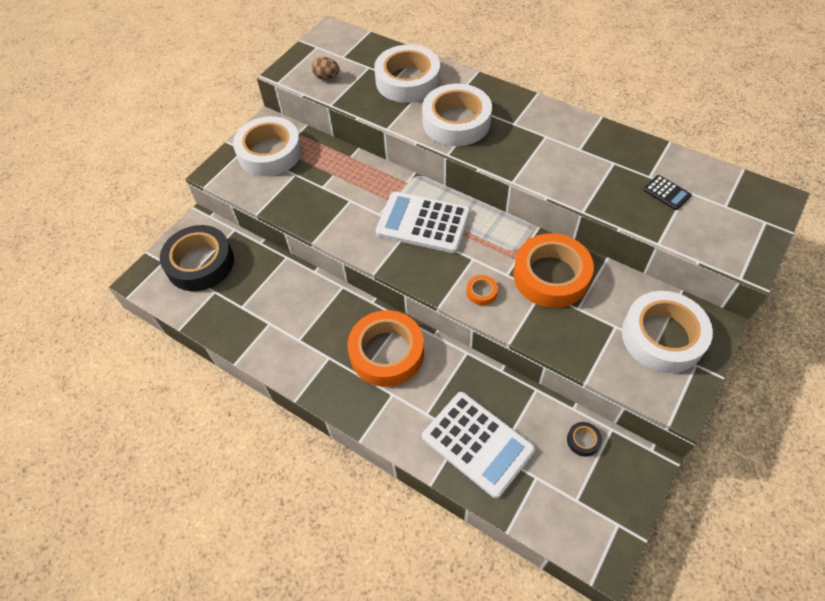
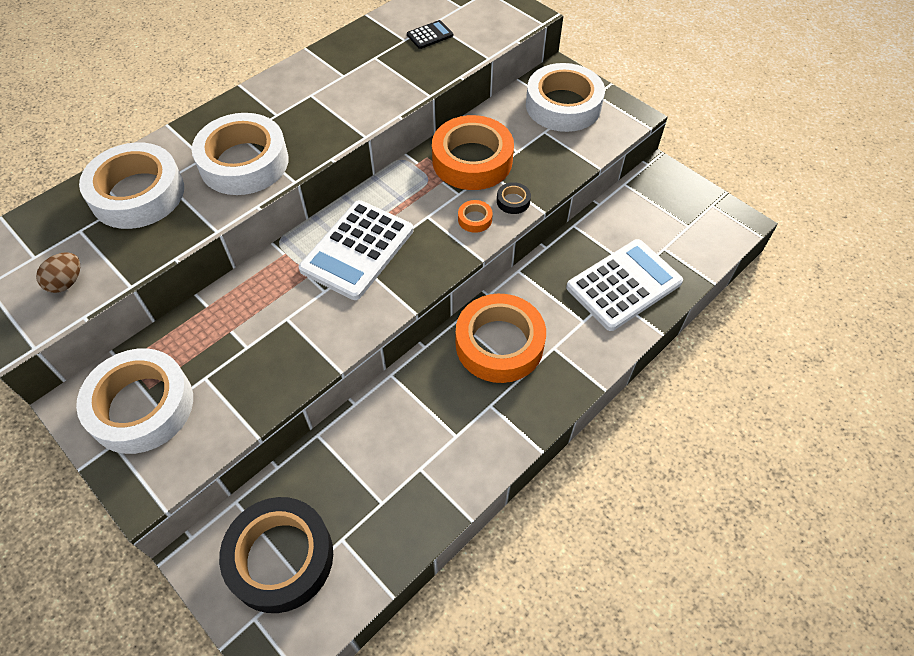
camera: 80 degrees left, 0 degrees up
(583, 440) = (632, 206): black tape -> black tape (513, 201)

